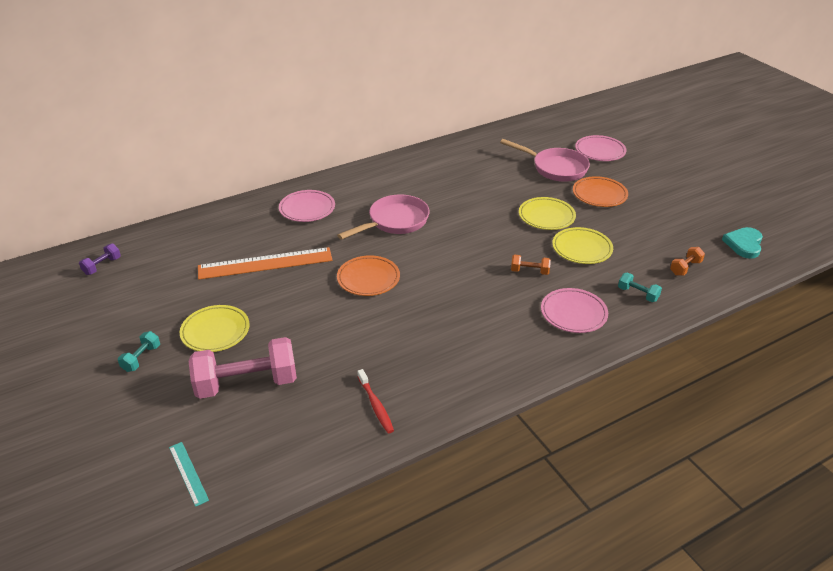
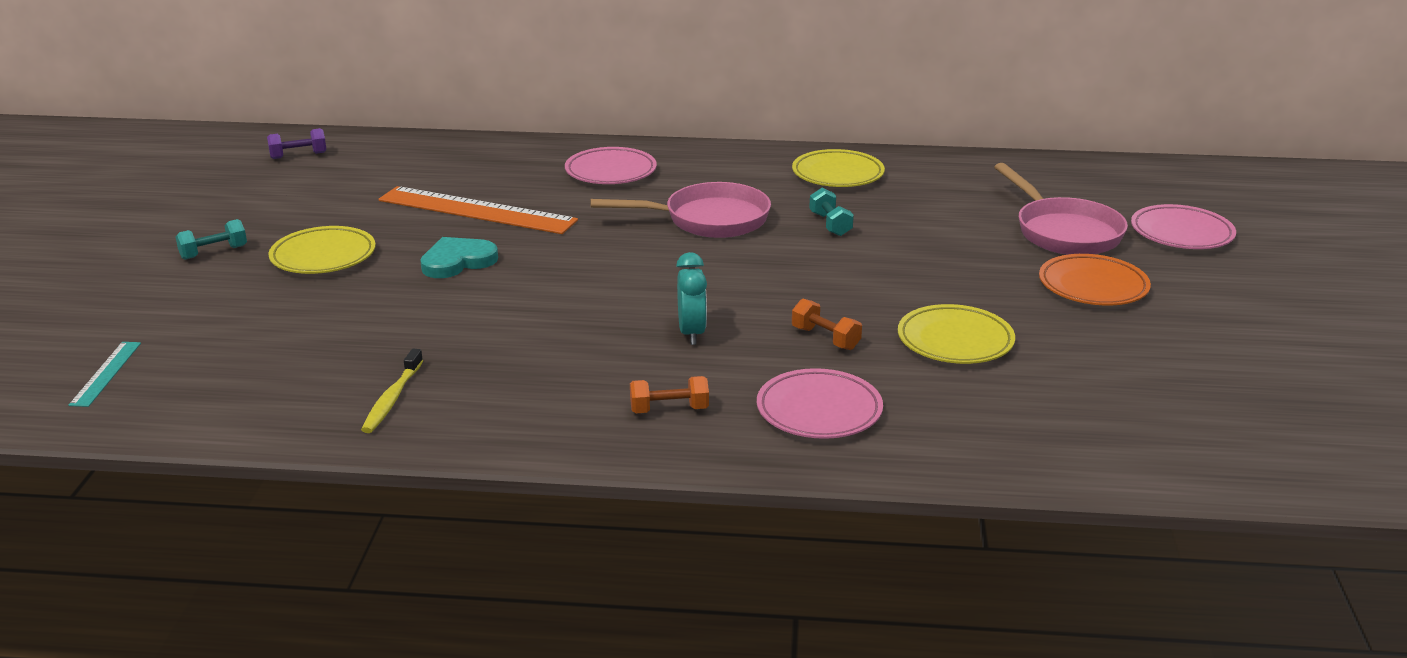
camera: 35 degrees right, 10 degrees down
(247, 384) = (283, 318): pink dumbbell -> none
(368, 279) = (580, 268): orange plate -> none
(375, 405) = (392, 399): red toothbrush -> yellow toothbrush
(469, 295) = (691, 333): none -> turquoise clock
(546, 216) = (954, 284): yellow plate -> yellow plate (837, 174)
(637, 294) = (967, 427): turquoise dumbbell -> turquoise dumbbell (830, 224)
(685, 268) = (1111, 426): orange dumbbell -> orange dumbbell (669, 409)
(744, 244) = (1286, 437): turquoise heart -> turquoise heart (457, 261)

